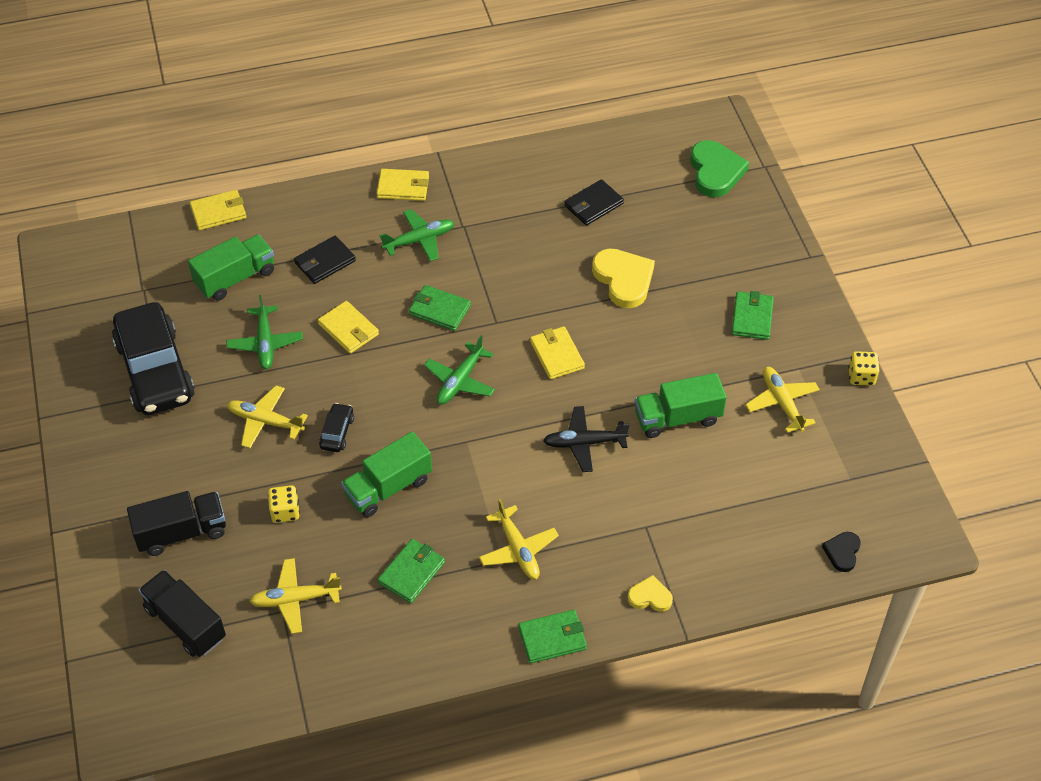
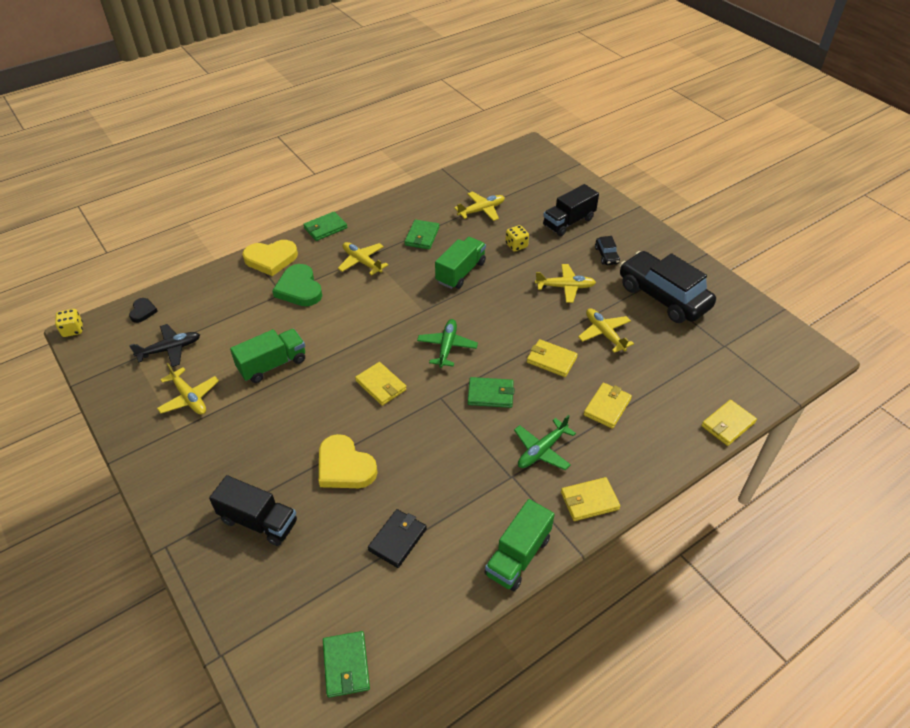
camera: 160 degrees right, 5 degrees down
(185, 623) = (533, 188): black truck -> black truck (258, 521)
(235, 278) = (665, 373): green truck -> green truck (518, 556)
(265, 343) = (604, 333): green plane -> yellow plane
(325, 262) = (607, 407): black wallet -> yellow wallet
(337, 432) = (513, 293): black car -> black car (606, 255)
(584, 443) = (339, 330): black plane -> black plane (170, 349)
(650, 597) = (271, 259): yellow heart -> yellow heart, size x1.86
(715, 171) = (277, 627): green heart -> green heart (299, 289)
(752, 317) = (220, 464): green wallet -> green wallet (346, 665)
(861, 376) = (120, 437): yellow dice -> yellow dice (73, 330)

